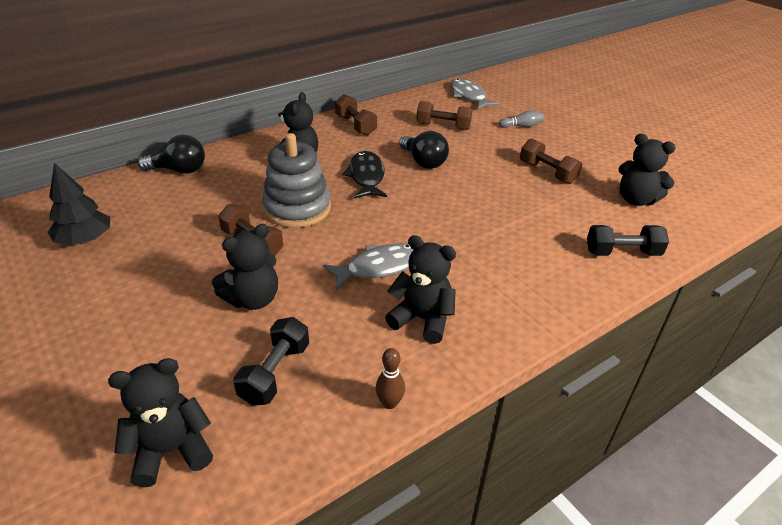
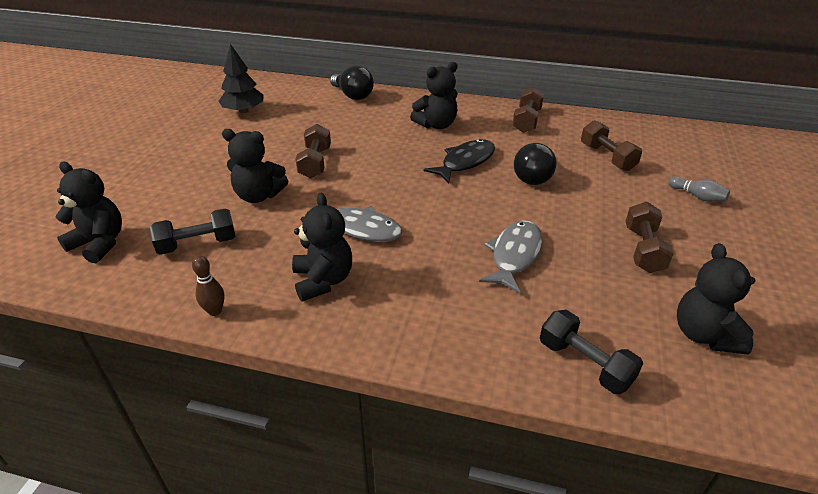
camera: 50 degrees right, 0 degrees up
(297, 208) = (378, 157): grey stacking toy -> none
(468, 96) = (687, 144): grey fish -> grey fish (514, 255)

